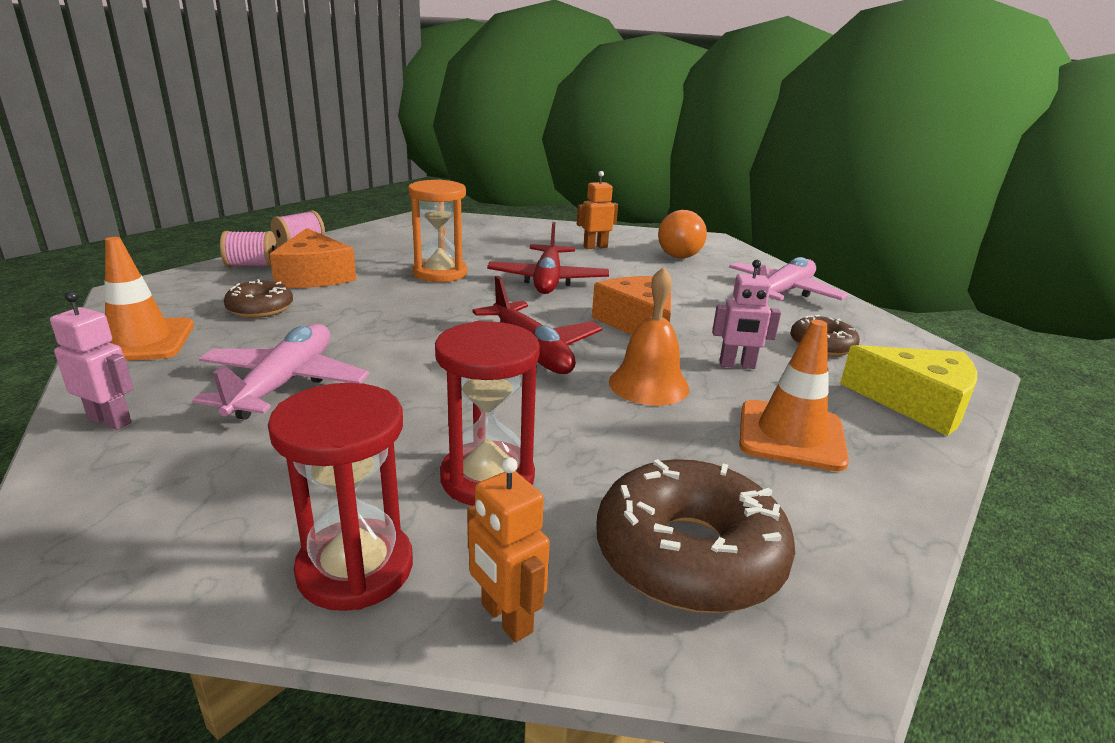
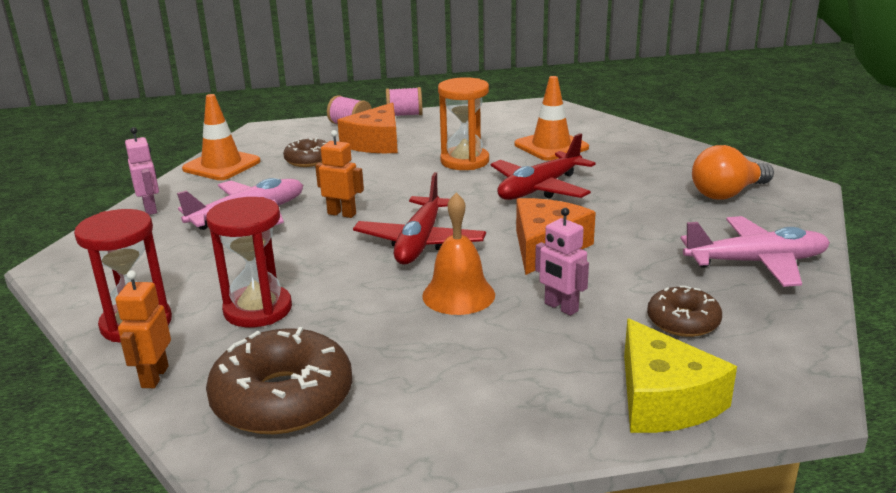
camera: 45 degrees right, 0 degrees up
(595, 247) = (646, 167): orange robot -> orange robot (342, 214)
(791, 435) = (491, 371): orange traffic cone -> orange traffic cone (551, 146)

